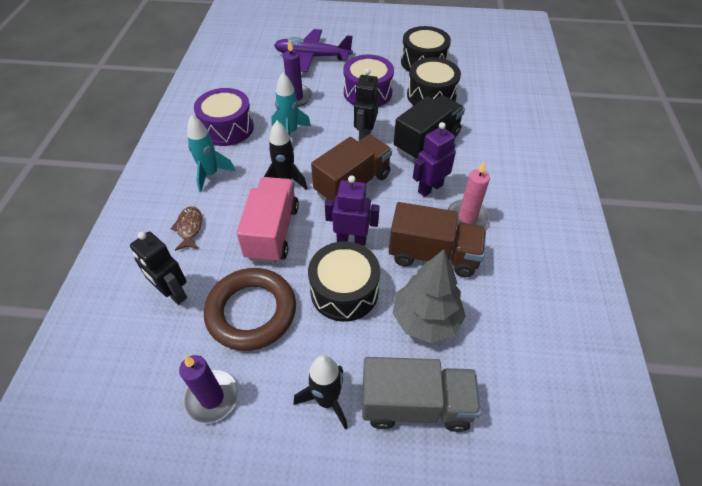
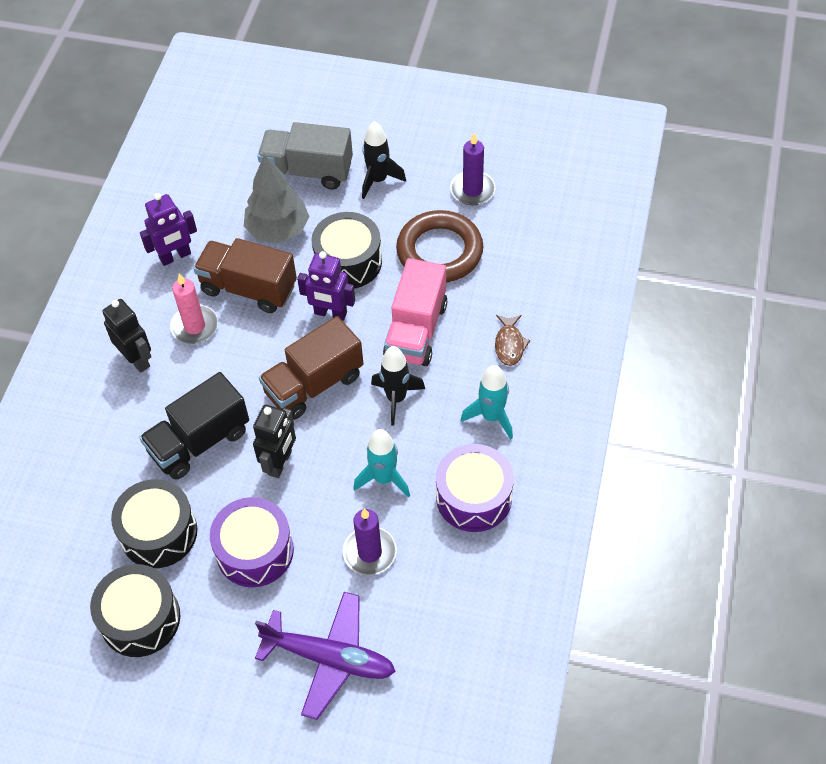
camera: 170 degrees left, 5 degrees up
(173, 293) = (517, 276): black robot -> black robot (137, 359)
(430, 188) = (222, 369): purple robot -> purple robot (175, 256)

